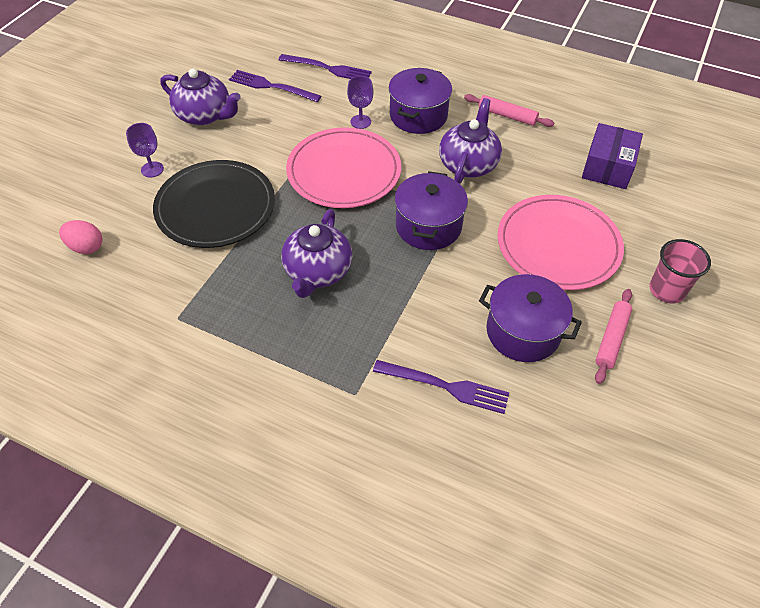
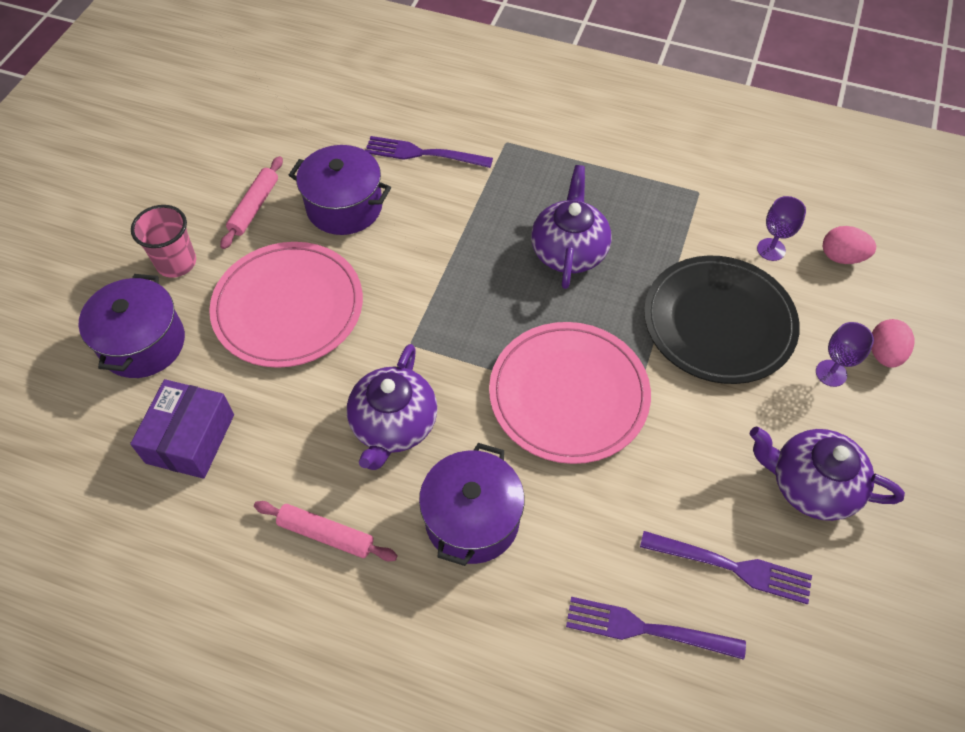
camera: 175 degrees right, 5 degrees up
(106, 178) = (884, 354): none -> pink egg
(360, 122) = (563, 496): purple goblet -> purple goblet (771, 249)
(428, 226) = (447, 319): purple pot -> purple pot (143, 343)

